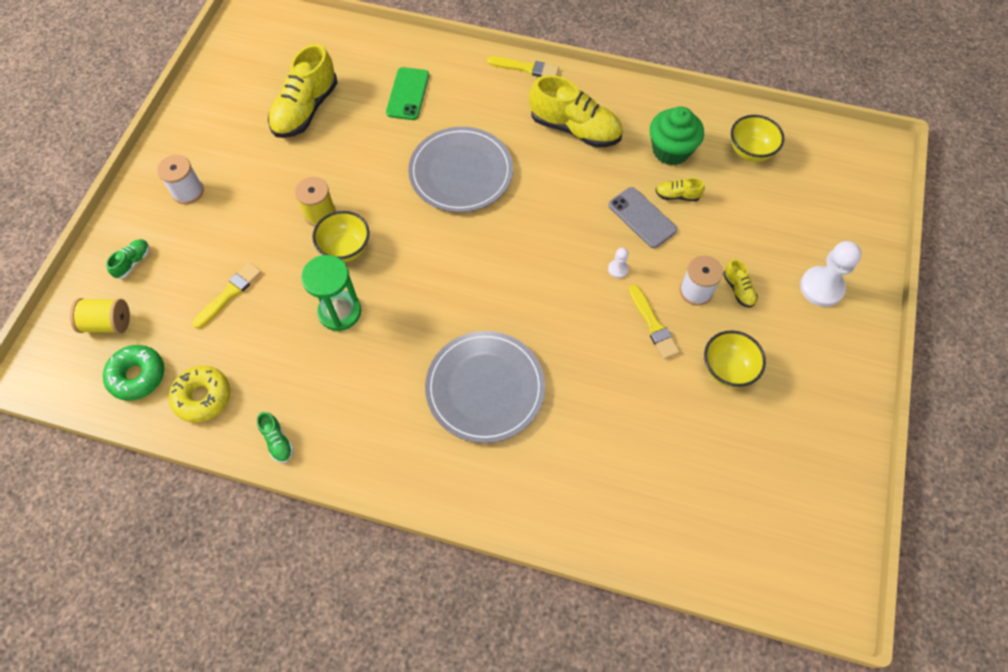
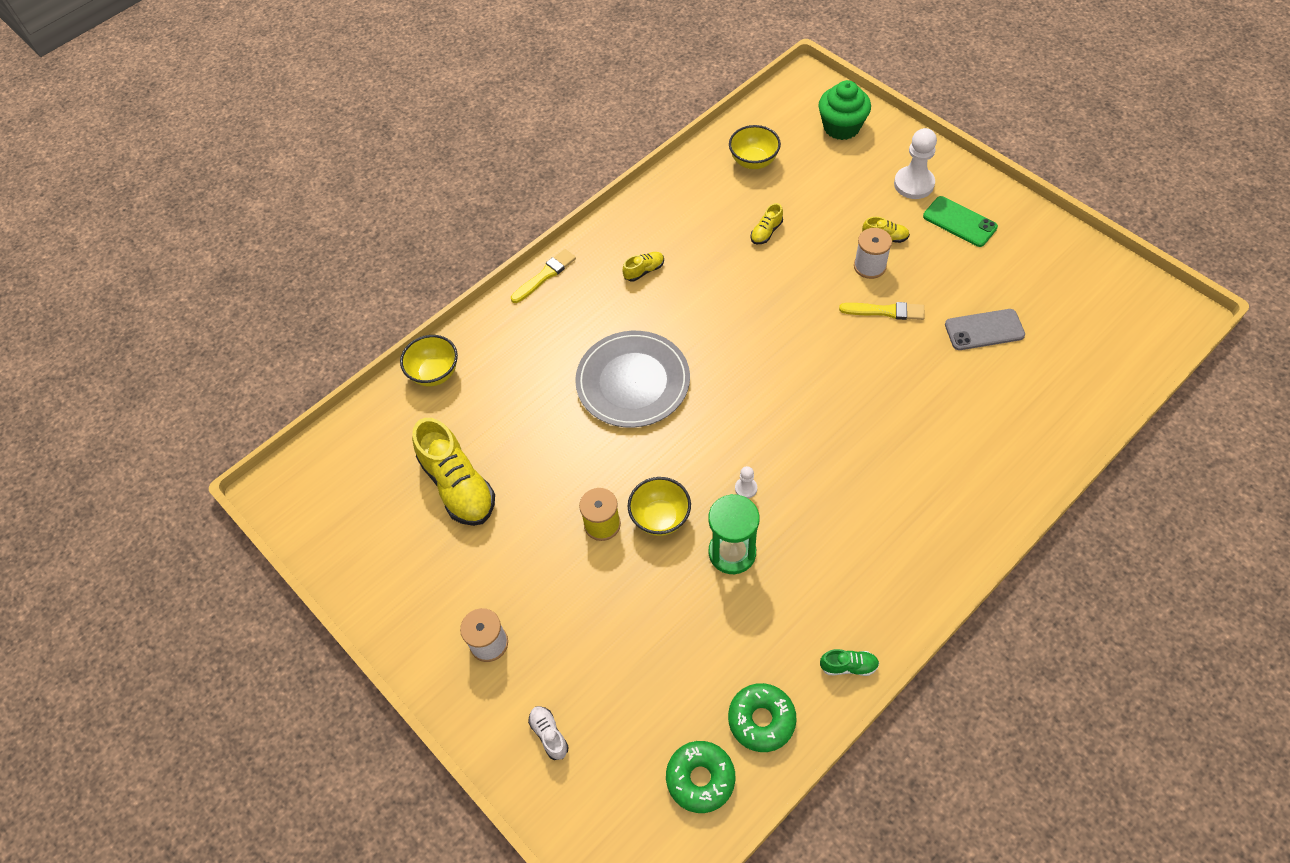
camera: 55 degrees left, 5 degrees down
(108, 323) = (615, 789): yellow spool -> none
(133, 262) = (549, 734): green shoe -> white shoe
(203, 397) = (761, 720): yellow donut -> green donut
(229, 294) = (650, 649): yellow brush -> none
(407, 94) = (505, 385): green phone -> green phone (959, 222)
(485, 388) = (881, 465): grey plate -> none
(575, 129) = (644, 271): yellow shoe -> yellow shoe, size x0.45
(618, 269) = (816, 310): white pawn -> white pawn (746, 488)
(642, 217) = (773, 267): grey phone -> grey phone (984, 330)
(671, 150) = (715, 213): green cupcake -> green cupcake (841, 127)
(727, 369) = (955, 282): yellow bowl -> yellow bowl (435, 373)

